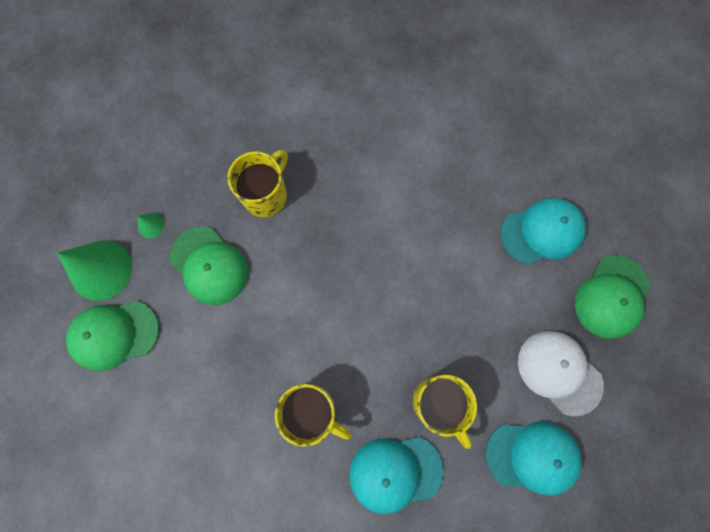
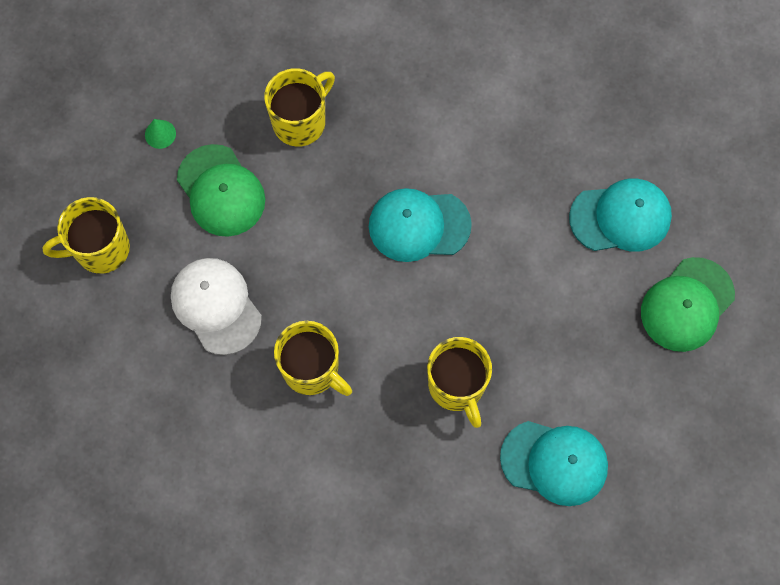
camera: 10 degrees right, 5 degrees down
(101, 270) = (95, 175): green cone -> none
(114, 334) = (100, 249): green cap -> yellow mug
(395, 472) = (393, 452): turquoise cap -> turquoise cap (419, 225)
(559, 372) = (606, 377): white cap -> white cap (216, 306)

